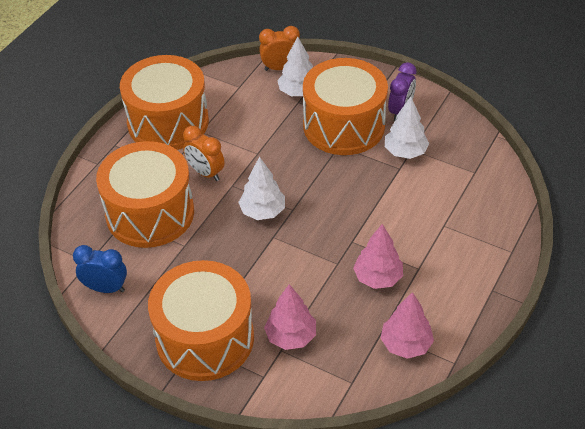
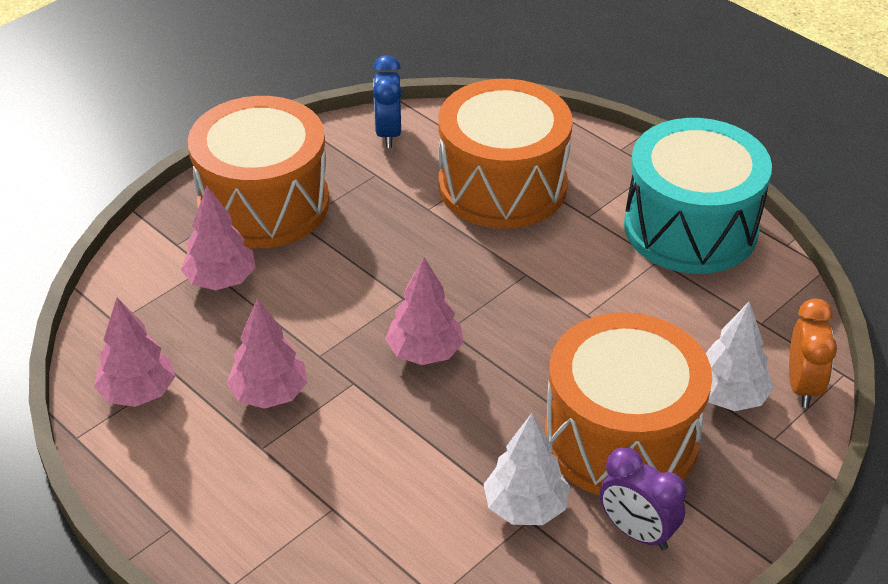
camera: 105 degrees right, 5 degrees down
(105, 288) = (388, 133): blue clock -> blue clock turned 150 degrees clockwise
(168, 122) = (690, 228): orange drum -> turquoise drum
(205, 173) = (563, 250): orange clock -> none
(262, 211) = (458, 296): white tree -> none
(315, 215) = (424, 352): none -> pink tree

